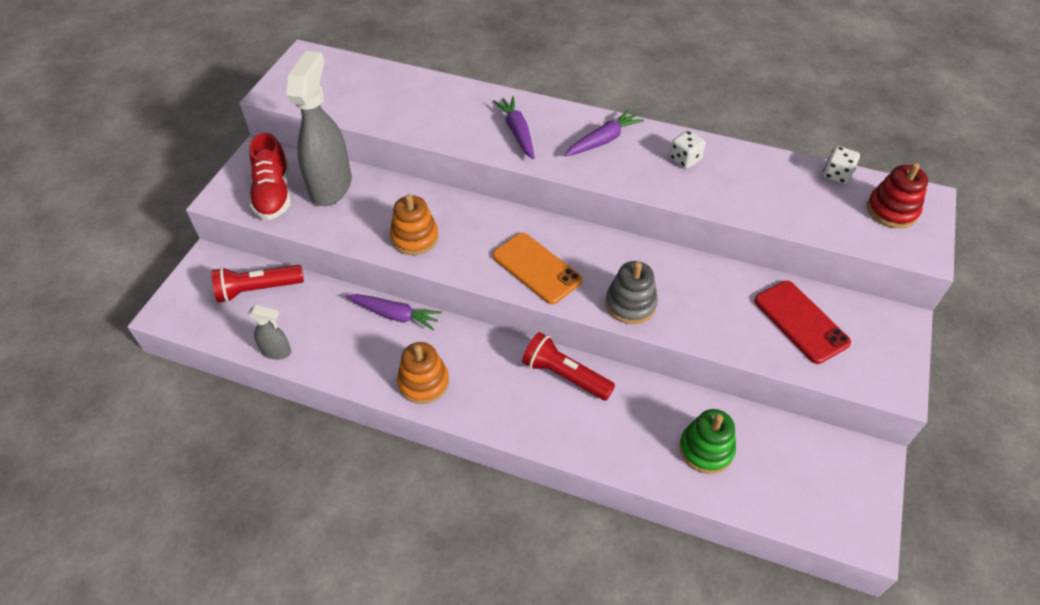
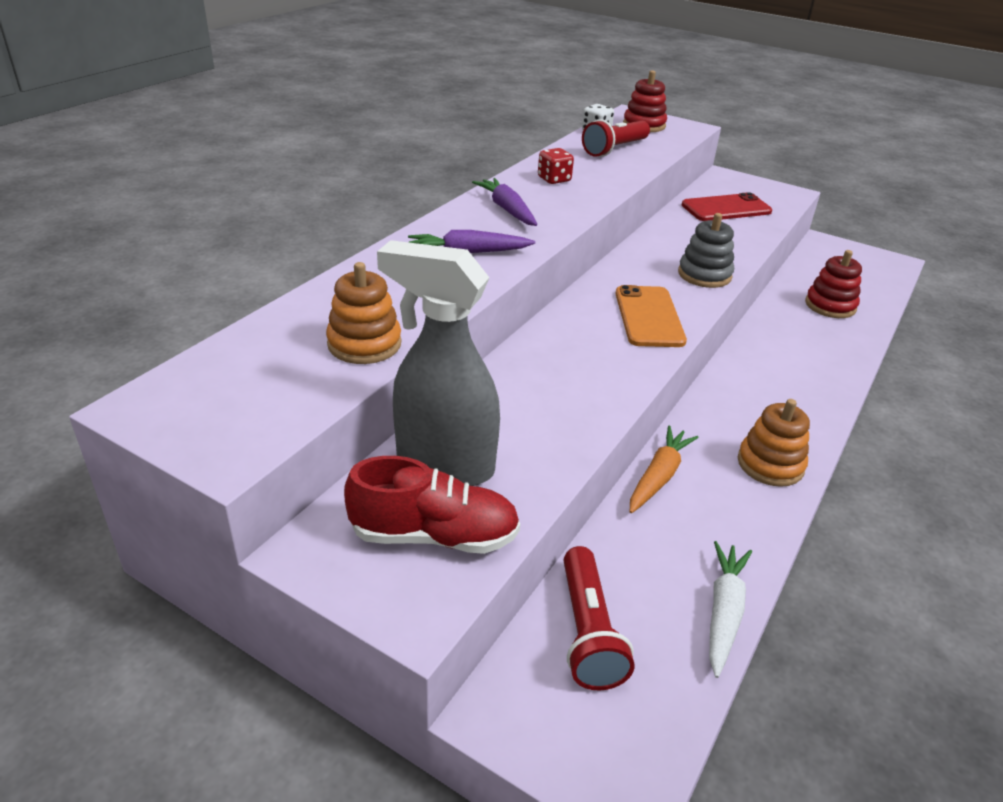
camera: 80 degrees left, 15 degrees down
(276, 352) = (723, 612): grey spray bottle -> white carrot
(395, 315) = (658, 476): purple carrot -> orange carrot
(414, 238) = (580, 395): orange stacking toy -> orange stacking toy (364, 344)
(536, 268) = (648, 317): orange phone -> orange phone turned 60 degrees counterclockwise
(565, 375) = (753, 362): red flashlight -> red flashlight (615, 149)
(685, 159) = (554, 179): white dice -> red dice
(706, 449) = (830, 305): green stacking toy -> red stacking toy

